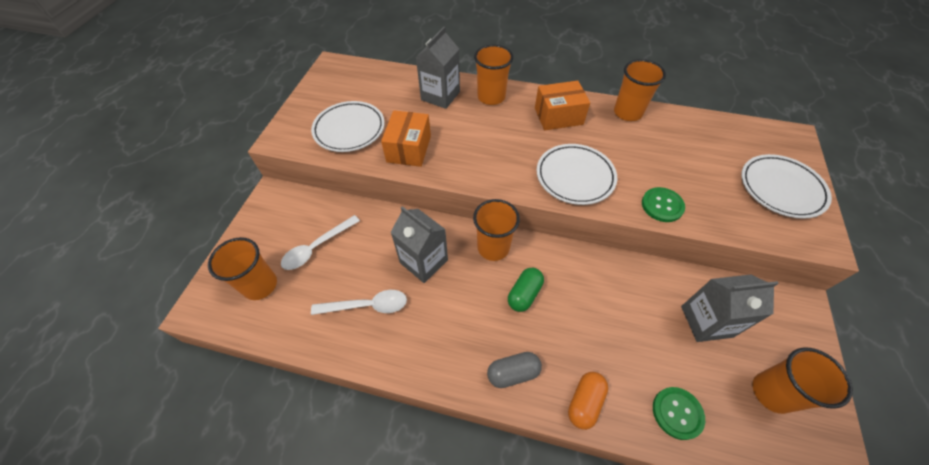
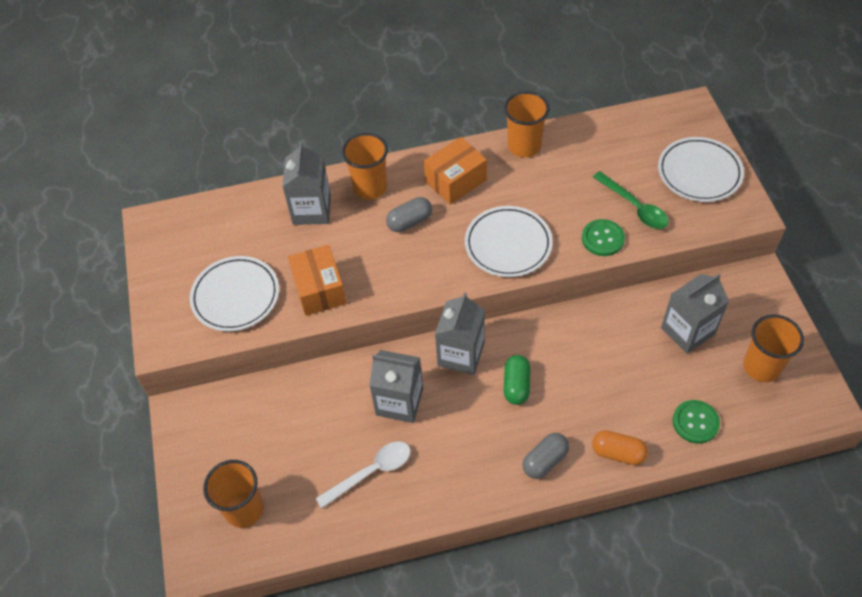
camera: 25 degrees left, 0 degrees up
(317, 247) = (276, 443): white spoon -> none
(493, 247) = (461, 354): orange cup -> grey carton
(506, 130) = (410, 222): none -> grey capsule
(584, 402) = (618, 453): orange capsule -> orange capsule turned 75 degrees counterclockwise
(704, 192) = (634, 207): none -> green spoon

